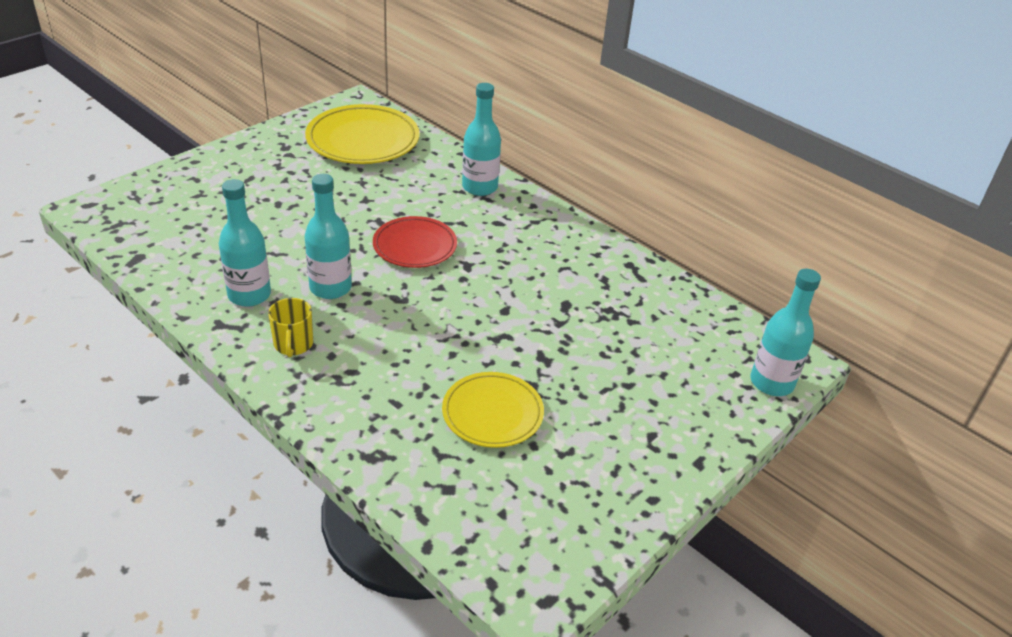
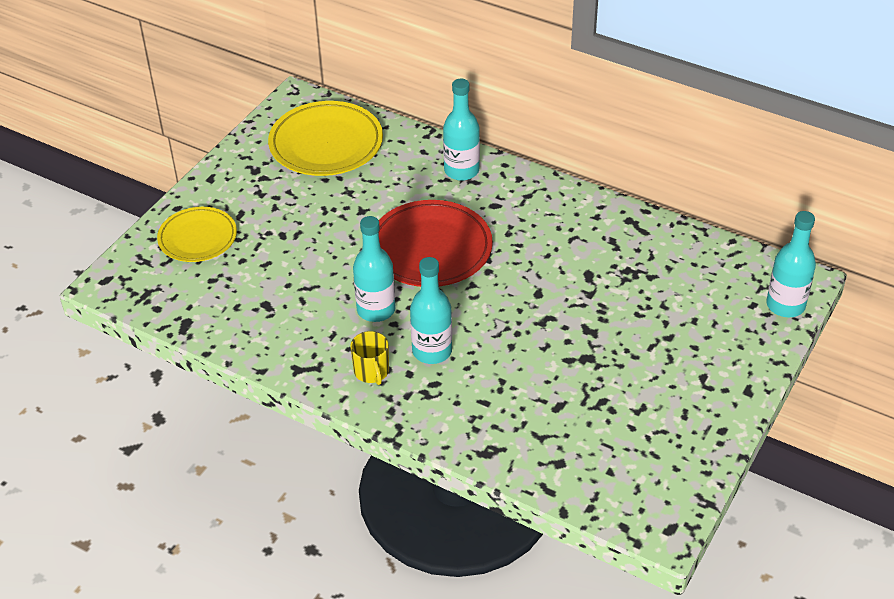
camera: 10 degrees left, 5 degrees up
(249, 295) = (308, 335): turquoise bottle -> turquoise bottle (432, 351)
(415, 246) = (430, 249): red plate -> red plate, size x1.54
(492, 413) = (567, 391): yellow plate -> yellow plate (198, 238)

